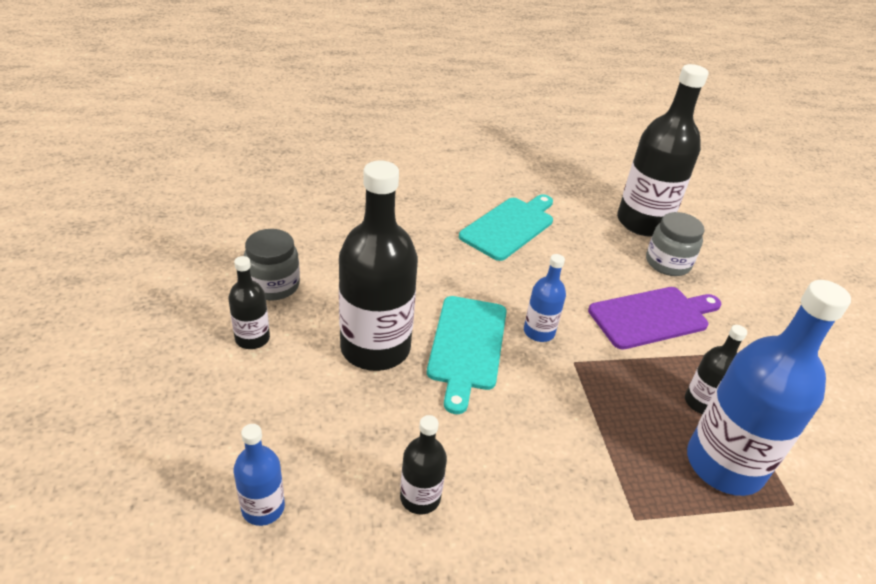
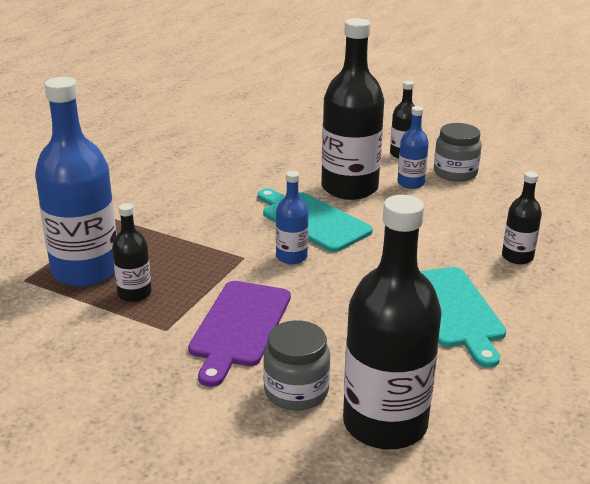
camera: 130 degrees right, 10 degrees down
(263, 508) = (270, 130): blue bottle -> blue bottle (410, 183)
(420, 497) = (220, 165): black bottle -> black bottle (517, 257)

